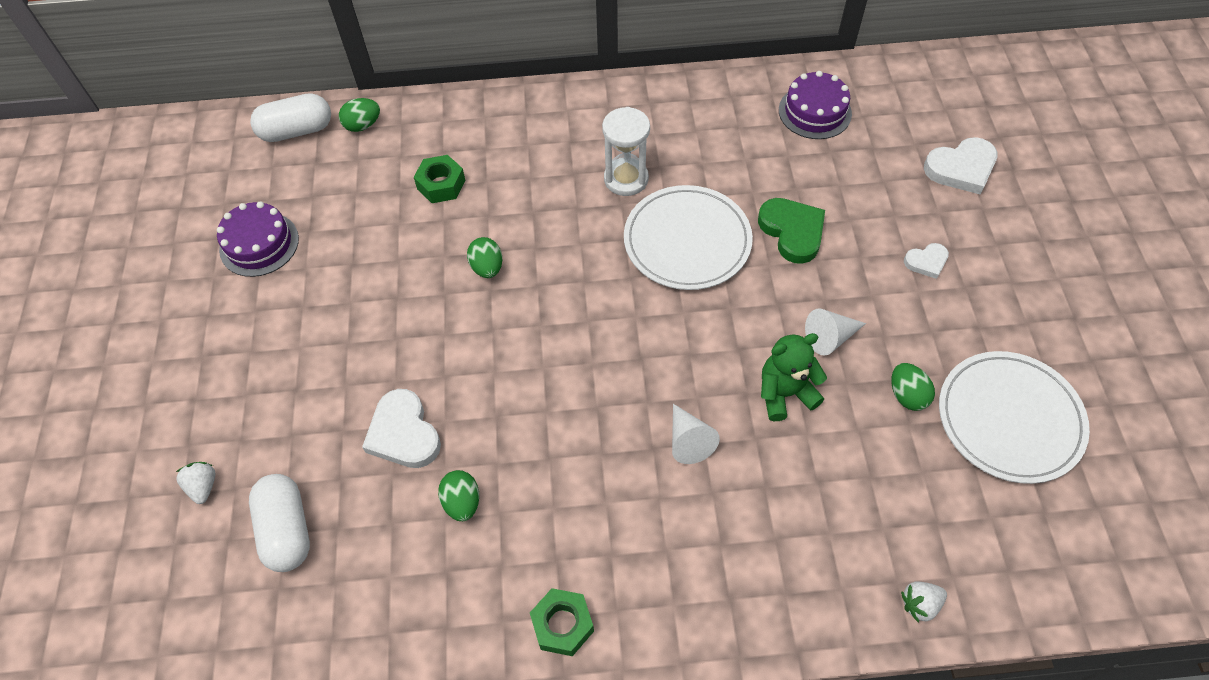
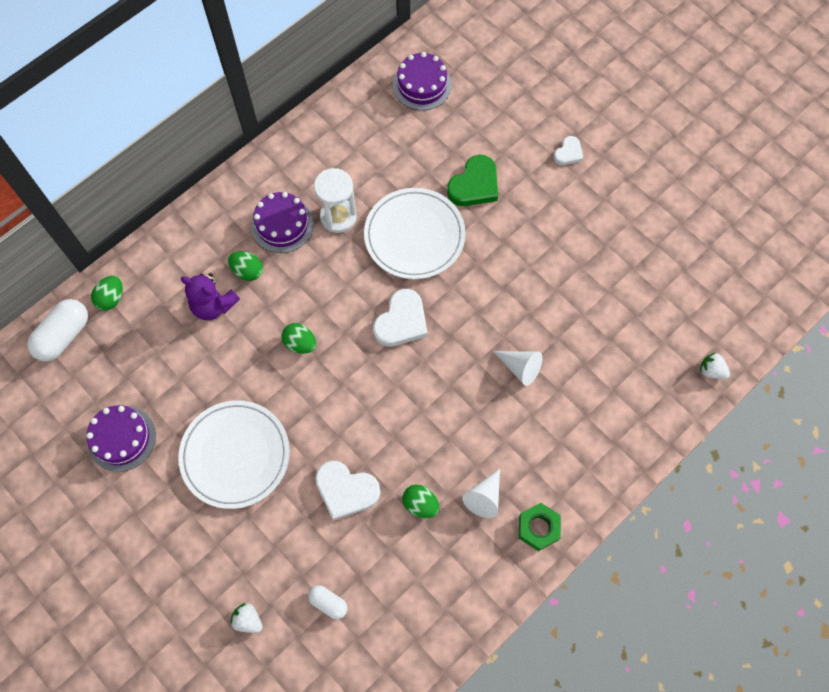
camera: 40 degrees left, 10 degrees up
(287, 530) = (328, 603): white capsule -> white capsule, size x0.56
(441, 185) = (213, 305): green nut -> purple teddy bear
(567, 154) = (282, 225): none -> purple cake
(785, 393) = (552, 298): green teddy bear -> none
(792, 231) = (474, 185): green heart -> green heart turned 105 degrees clockwise
(830, 337) = (550, 243): white cone -> white cone (484, 497)
(907, 395) = (619, 250): green egg -> green egg (247, 271)
(920, 604) = (711, 371): white strawberry -> white strawberry turned 90 degrees clockwise
(961, 168) = (542, 71): white heart -> white heart (401, 321)
(1009, 419) = (682, 226): white plate -> white plate (235, 455)

